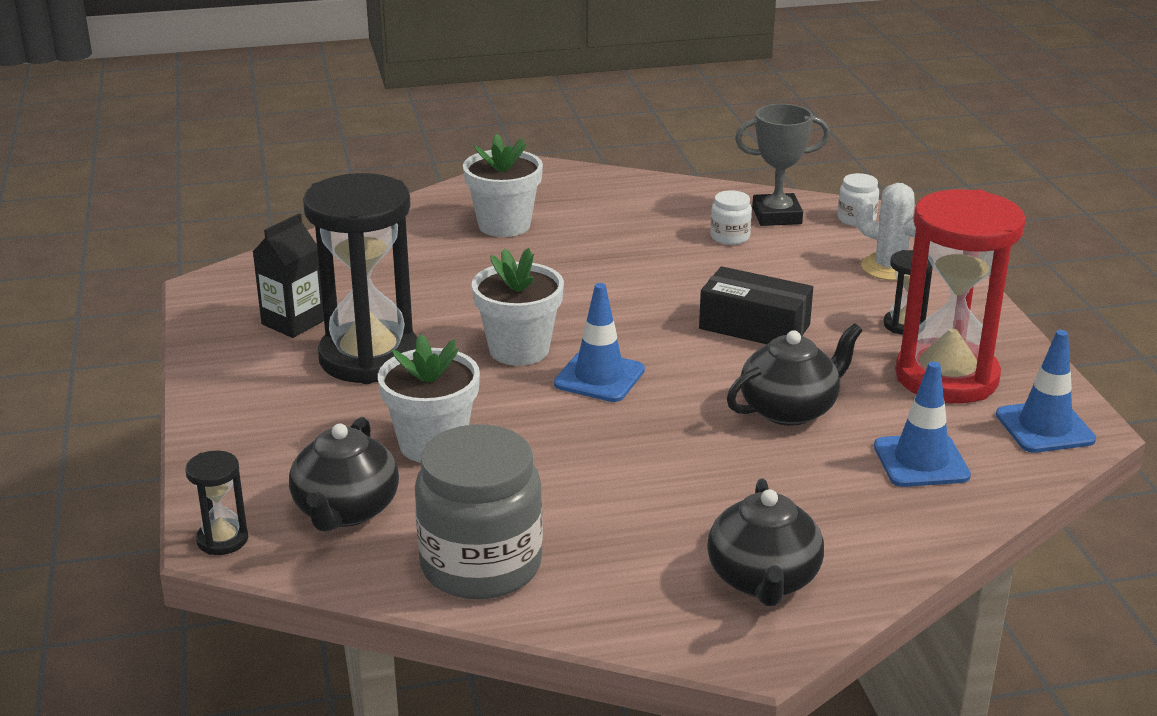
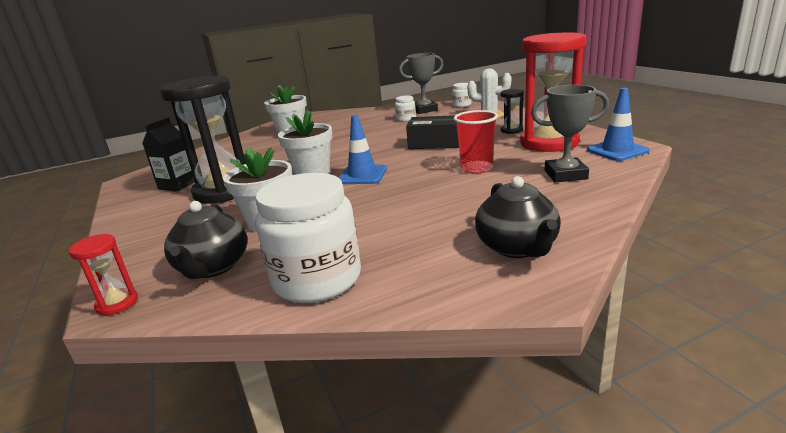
camera: 10 degrees left, 5 degrees down
(222, 540) = (117, 304): black hourglass -> red hourglass
(481, 565) = (317, 279): grey jar -> white jar
(790, 409) = (476, 168): black teapot -> red cup
(921, 461) = (565, 175): blue traffic cone -> grey trophy

